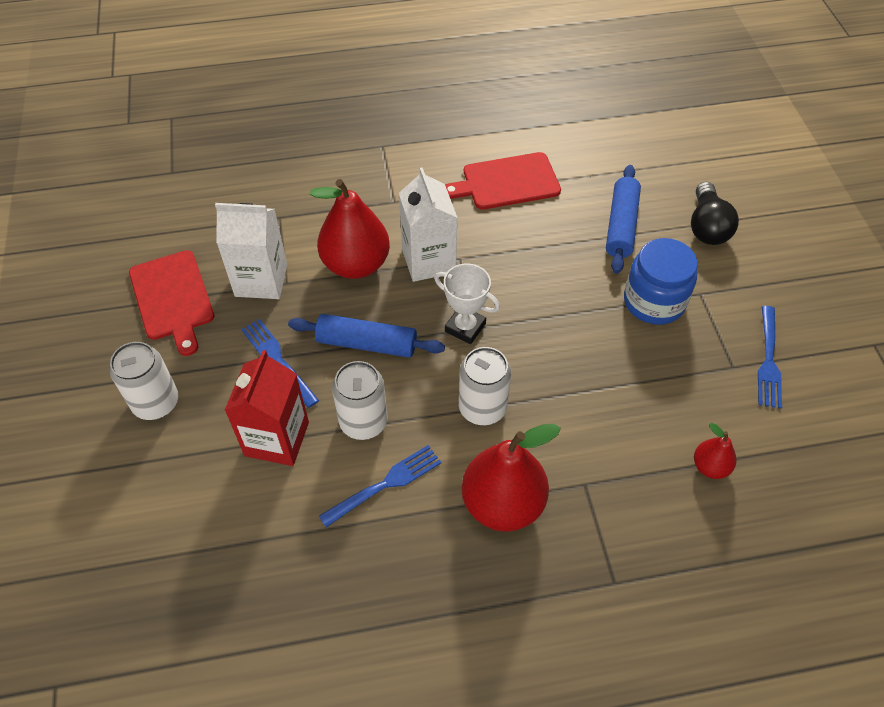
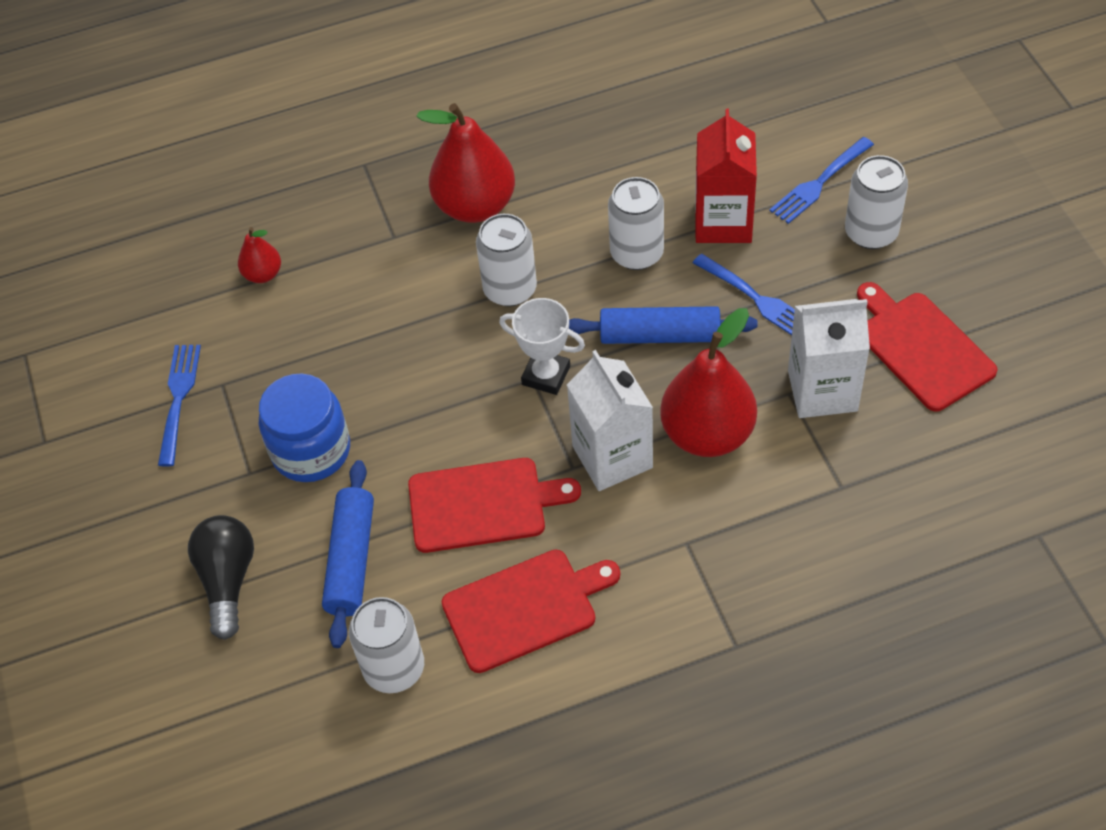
camera: 175 degrees right, 0 degrees up
(384, 485) = (597, 201): blue fork -> blue fork (820, 182)
(527, 245) = (483, 504): none -> red cutting board
(593, 164) = (394, 668): none -> white can

